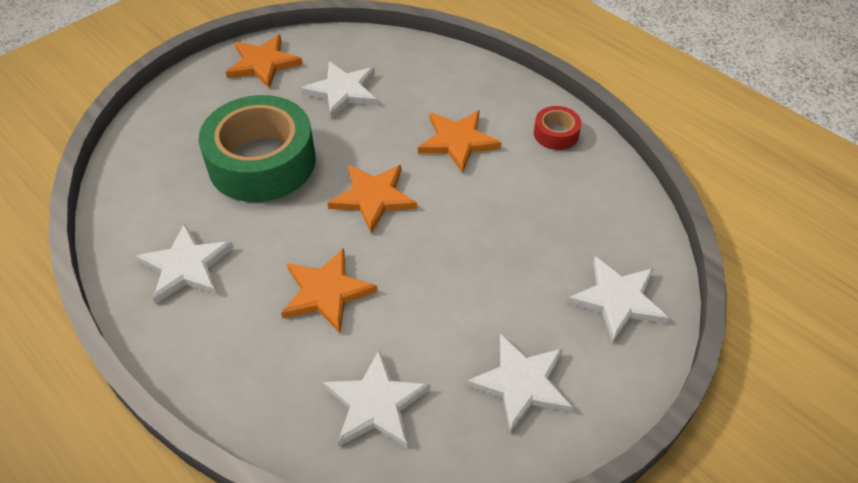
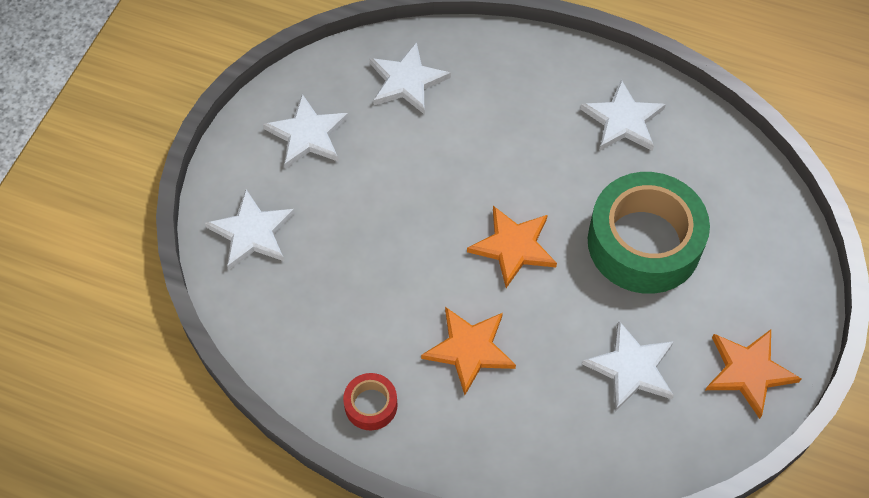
camera: 155 degrees right, 10 degrees up
(326, 292) = (495, 144): orange star -> none

